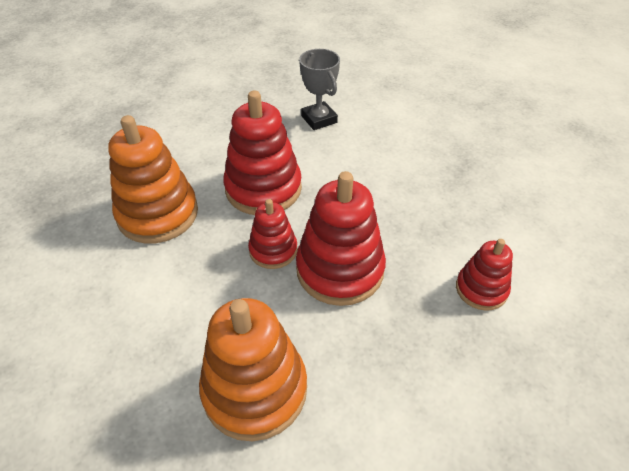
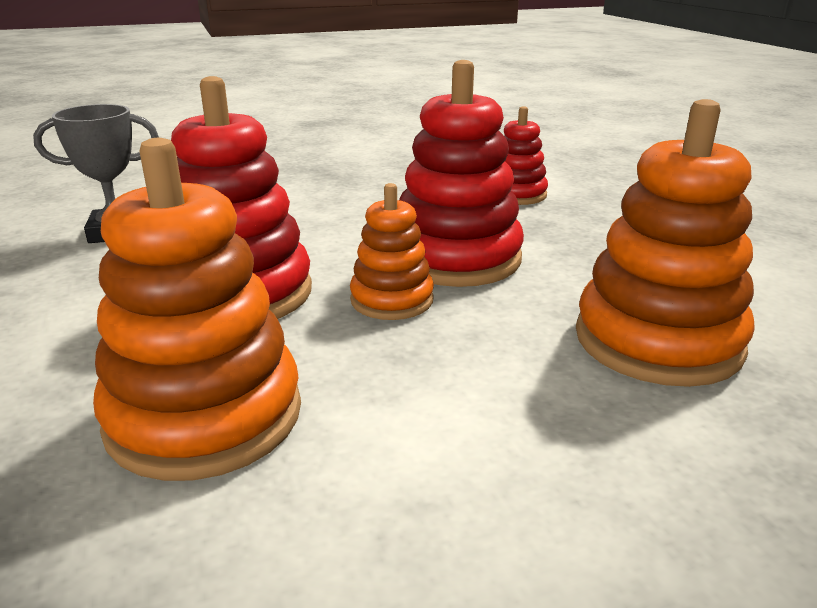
camera: 75 degrees left, 20 degrees down
(273, 250) = (392, 300): red stacking toy -> orange stacking toy

